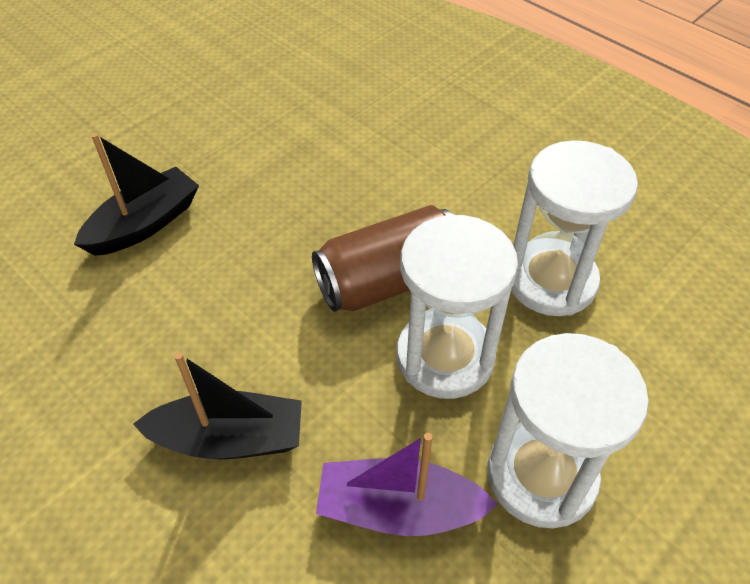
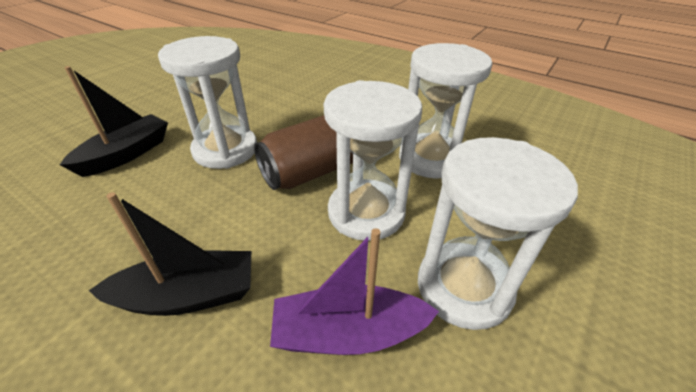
camera: 10 degrees left, 10 degrees down
(271, 231) = (225, 150): none -> white hourglass

